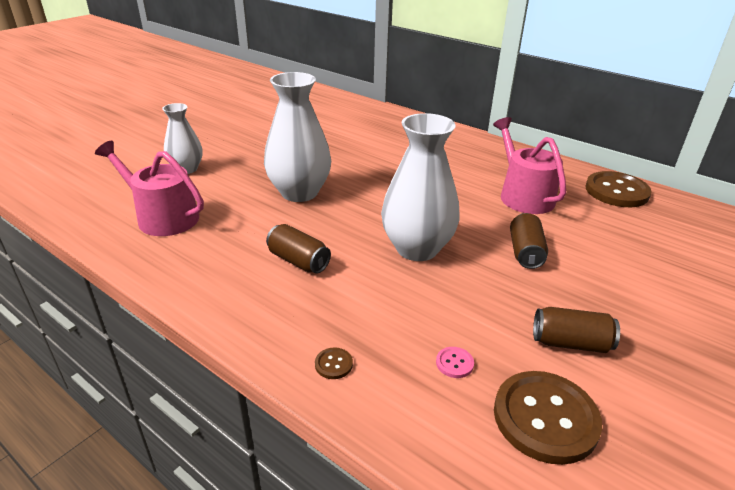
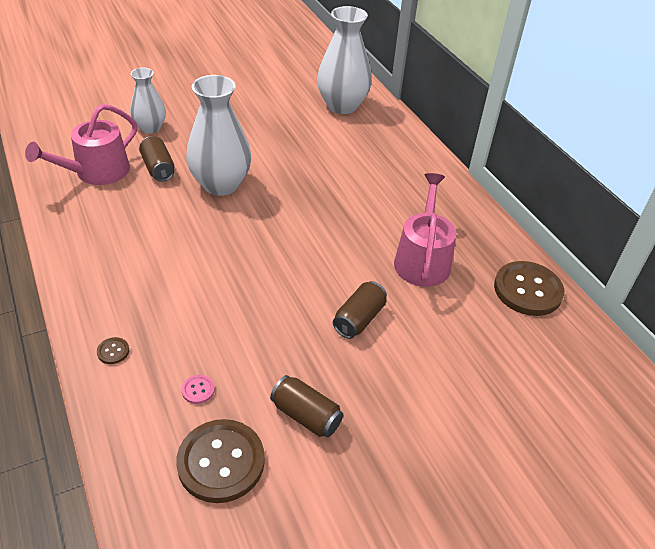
camera: 25 degrees right, 10 degrees up
(162, 217) = (96, 172): pink watering can -> pink watering can turned 105 degrees counterclockwise
(298, 261) = (163, 253): brown can -> brown can (158, 168)
(417, 248) = (267, 278): white vase -> white vase (342, 106)

